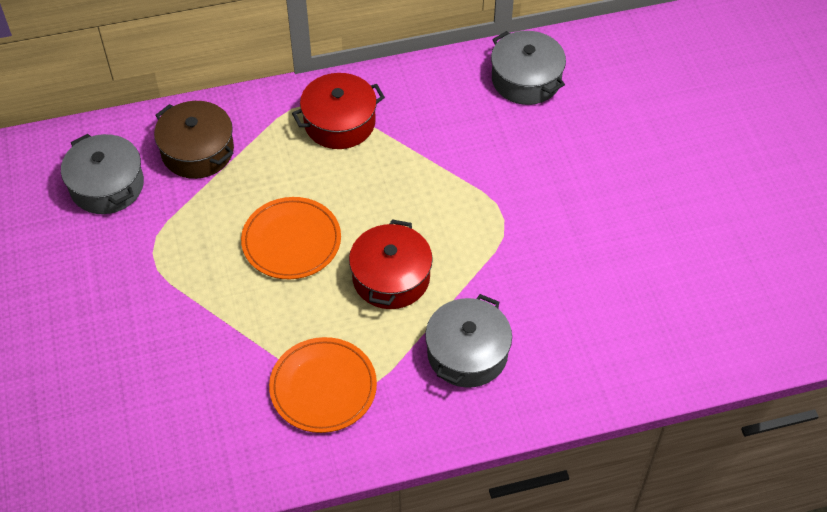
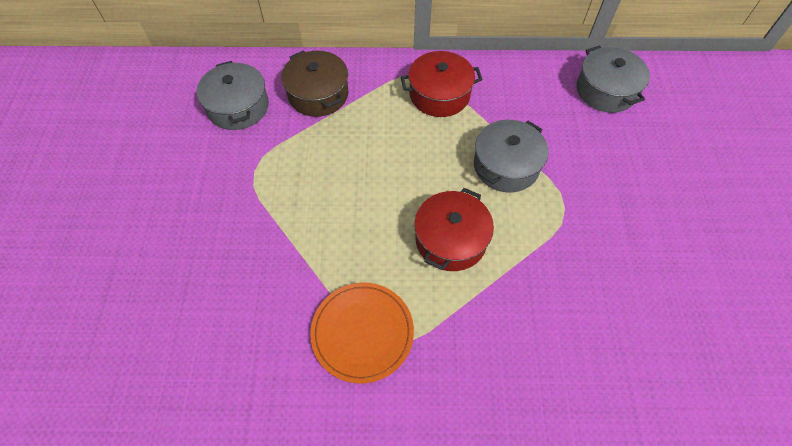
camera: 15 degrees right, 5 degrees up
(291, 241) = (372, 186): orange plate -> none
(467, 353) = (505, 332): grey pot -> grey pot (506, 165)

